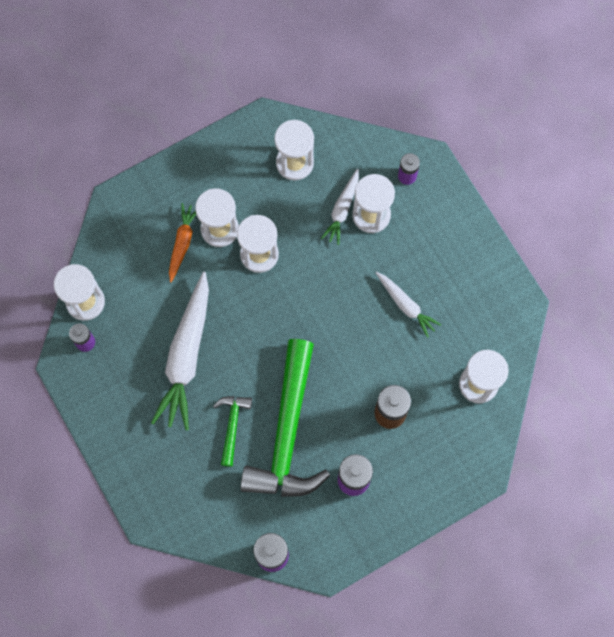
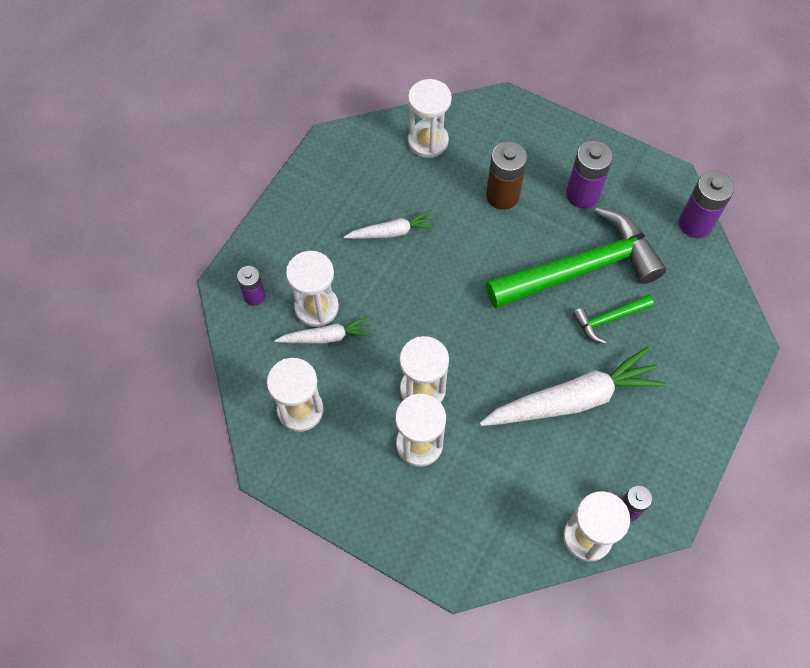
camera: 120 degrees left, 10 degrees down
(182, 243) = (458, 473): orange carrot -> none
(406, 305) = (391, 232): white carrot -> white carrot turned 60 degrees clockwise

